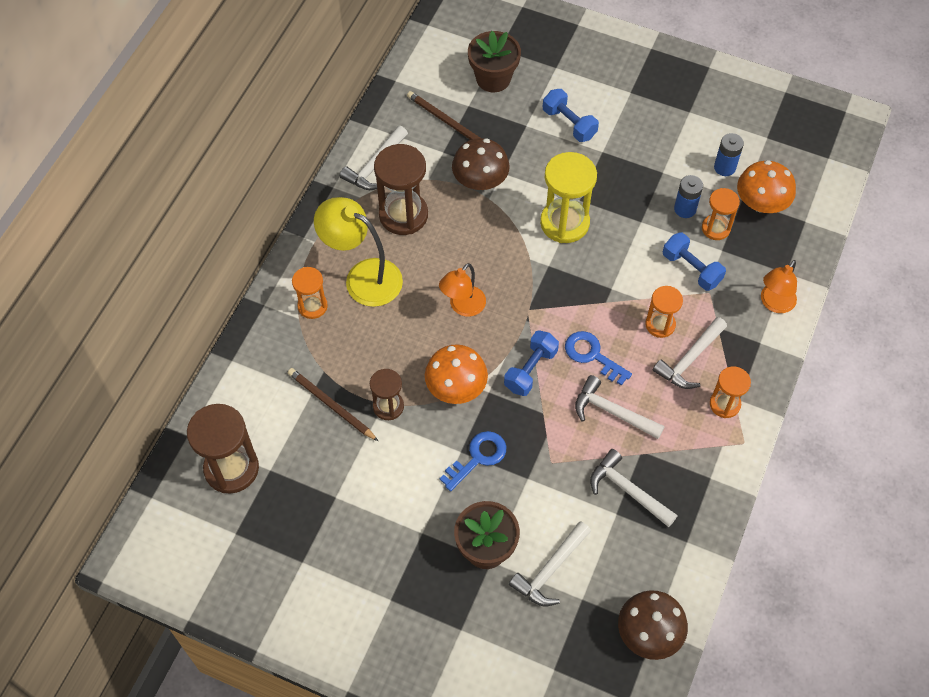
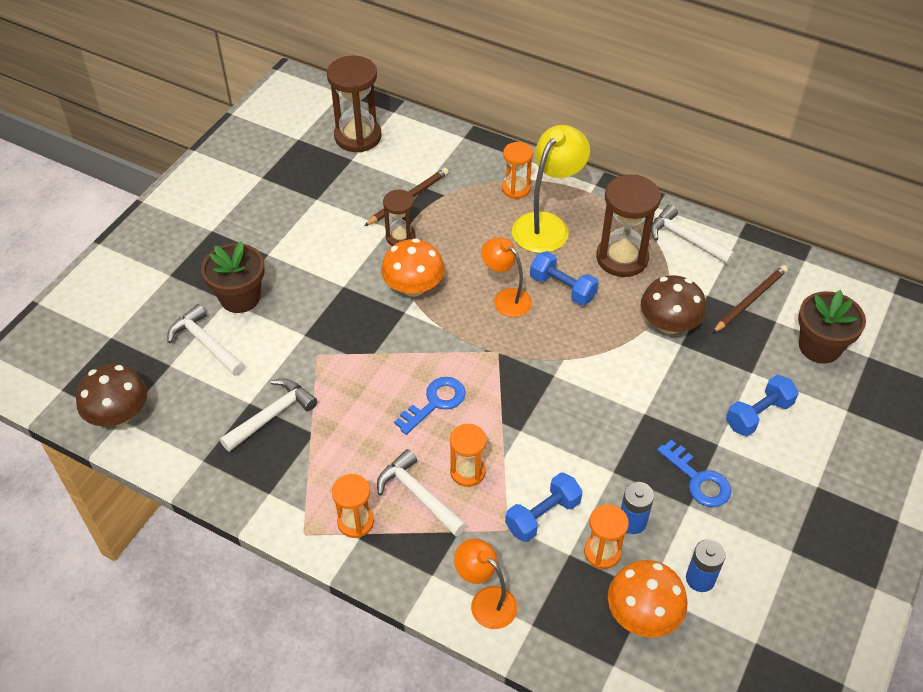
camera: 95 degrees right, 10 degrees down
(478, 457) = (334, 298): blue key -> blue key (698, 480)
(530, 370) = (425, 347): blue dumbbell -> blue dumbbell (562, 288)
(564, 223) = (611, 395): yellow hourglass -> none
(612, 412) = (364, 413): white hammer -> none

